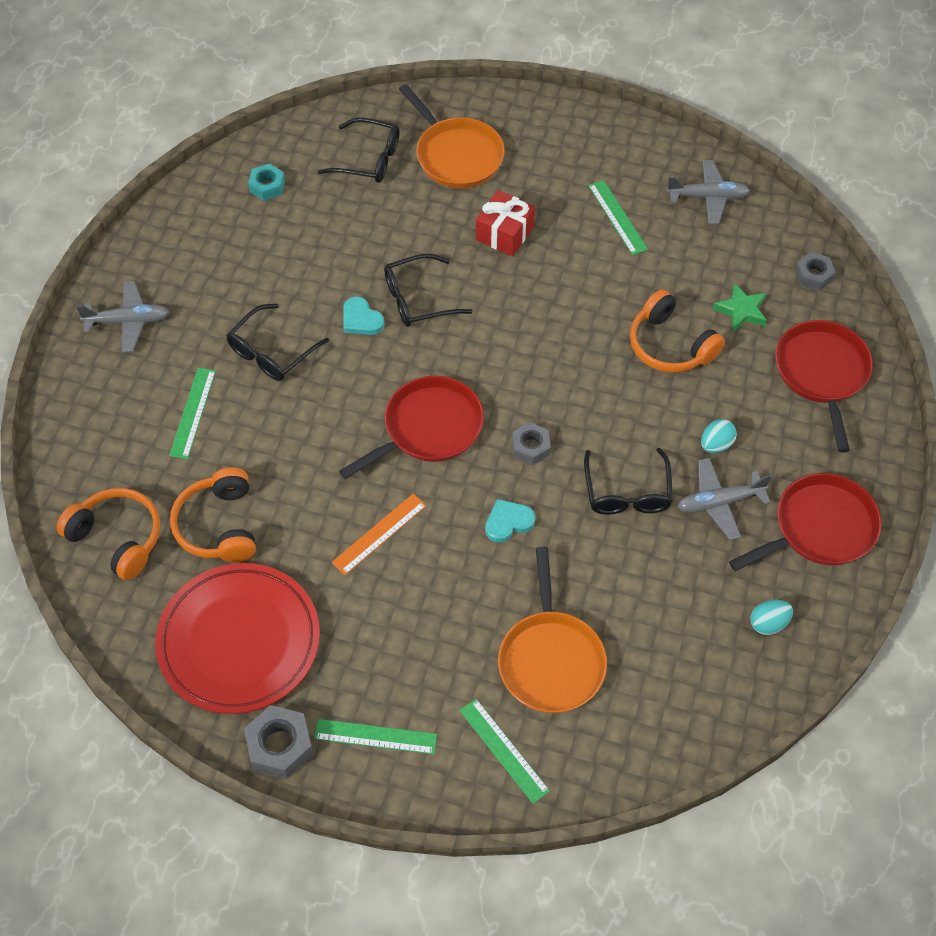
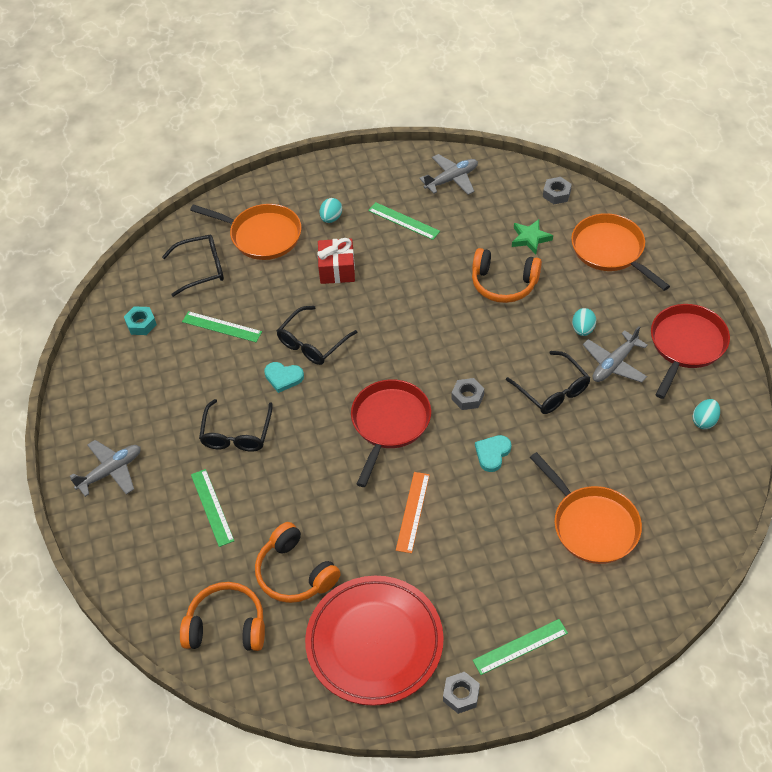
camera: 30 degrees left, 5 degrees down
(280, 746) = (461, 695): grey nut -> grey nut, size x0.66
(504, 750) = (610, 601): green ruler -> green ruler (222, 327)
(542, 173) = (331, 218): none -> turquoise egg
(822, 373) = (610, 250): red pan -> orange pan

